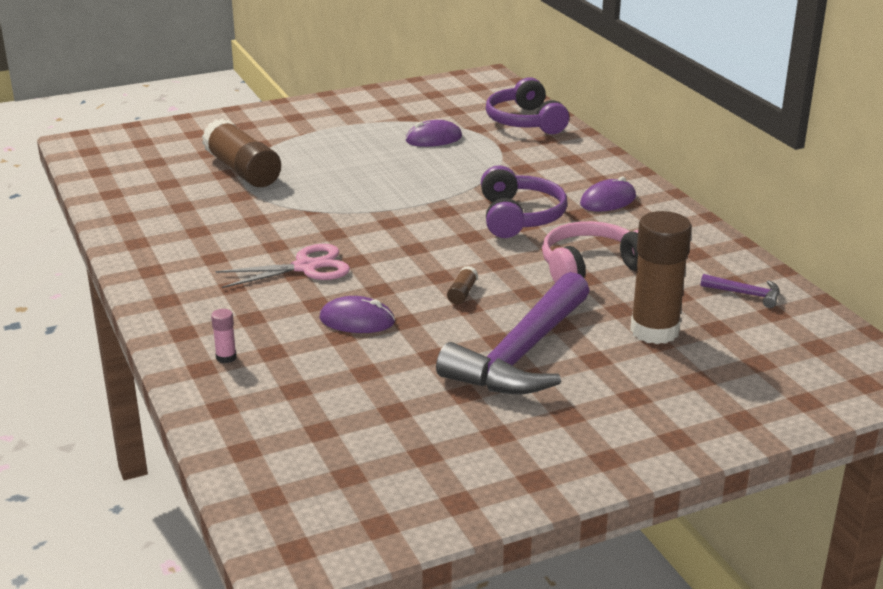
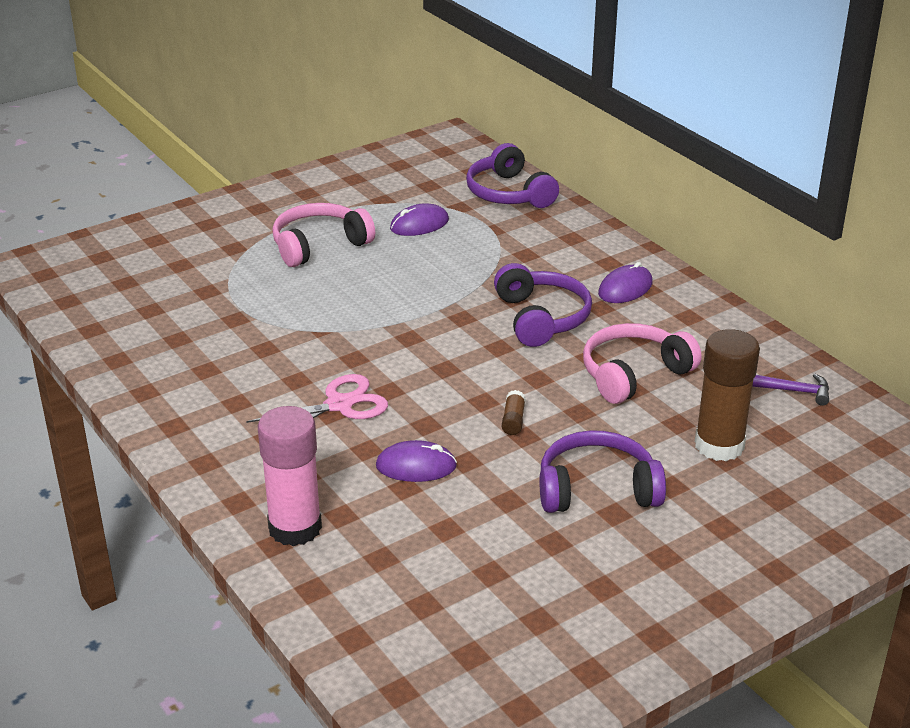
camera: 10 degrees left, 5 degrees up
(226, 357) = (295, 528): pink glue stick -> pink glue stick, size x2.46
(242, 170) = (227, 285): brown glue stick -> none
(337, 147) = (319, 245): none -> pink headphones
(521, 354) = (597, 489): purple hammer -> purple headphones

